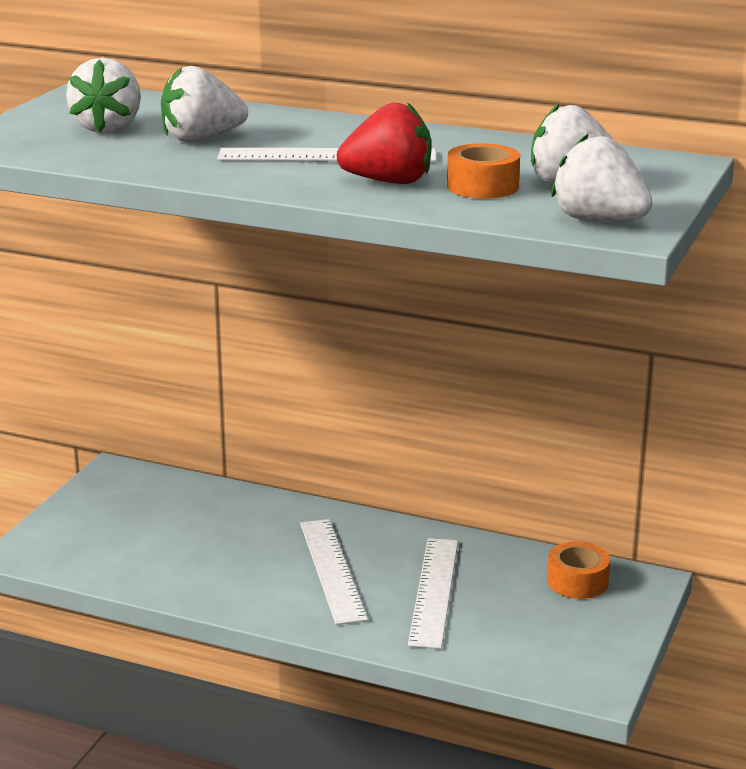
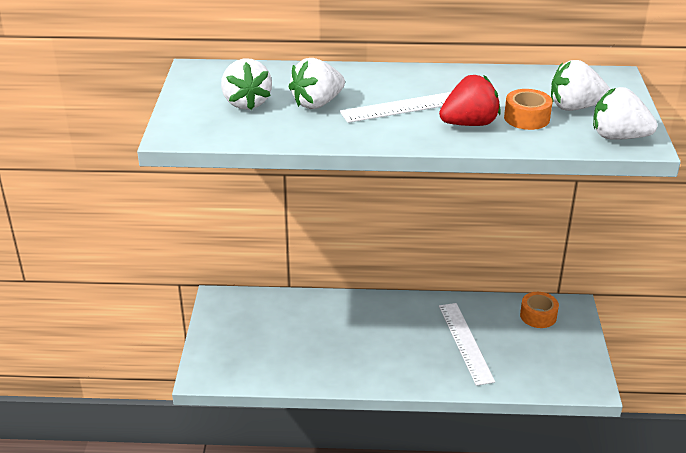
camera: 20 degrees left, 10 degrees up
(332, 570) = (398, 341): white ruler -> none

